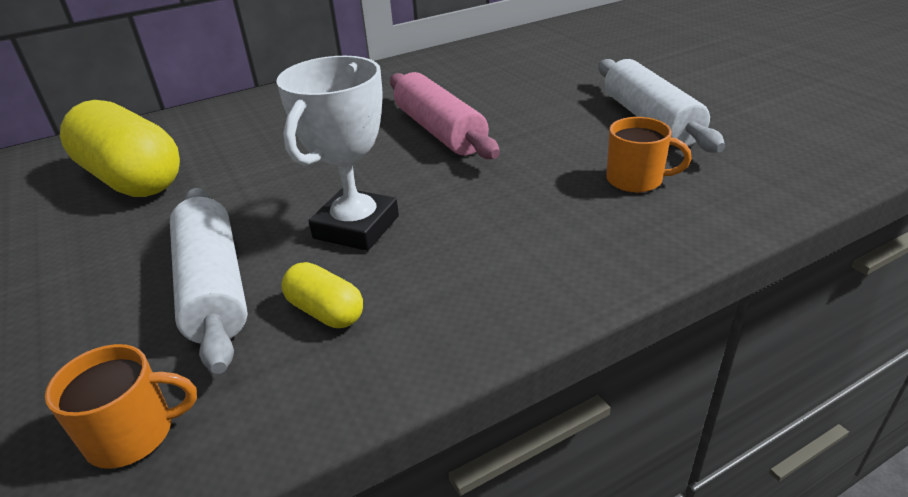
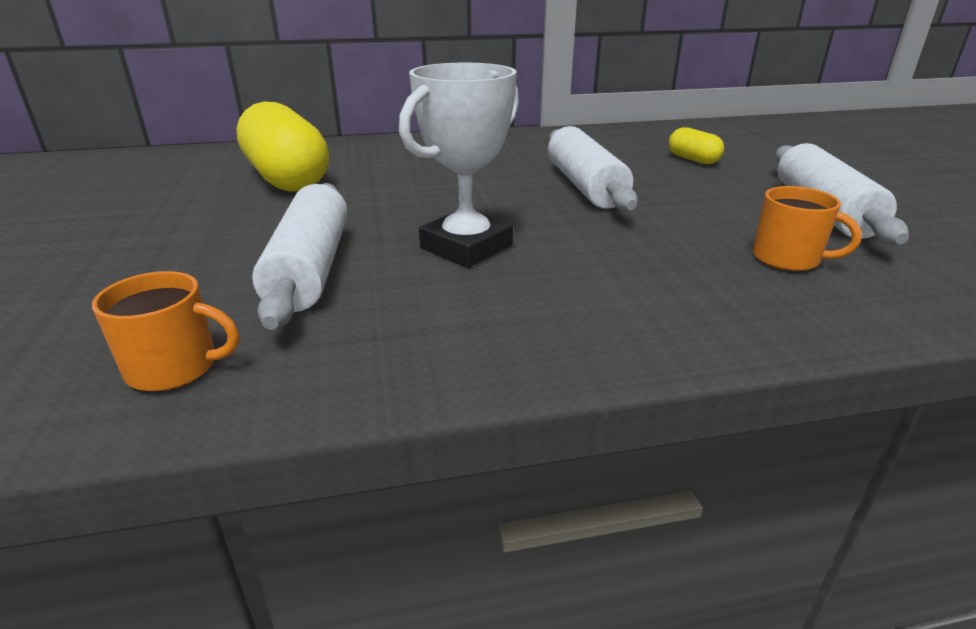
camera: 15 degrees right, 5 degrees down
(326, 311) = (403, 308): yellow capsule -> yellow capsule (693, 159)
(439, 131) = (585, 186): pink rolling pin -> white rolling pin

